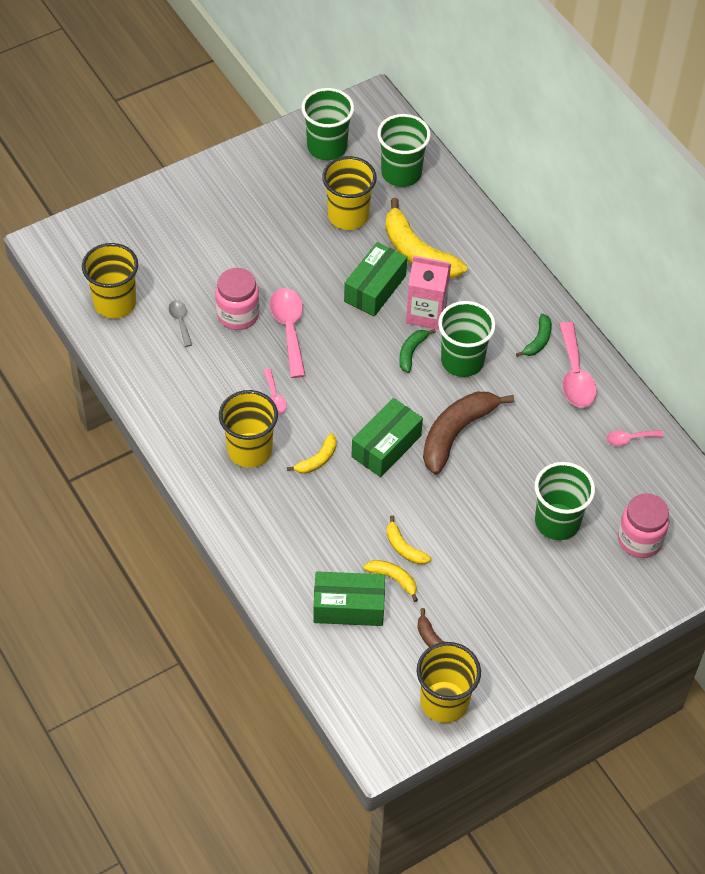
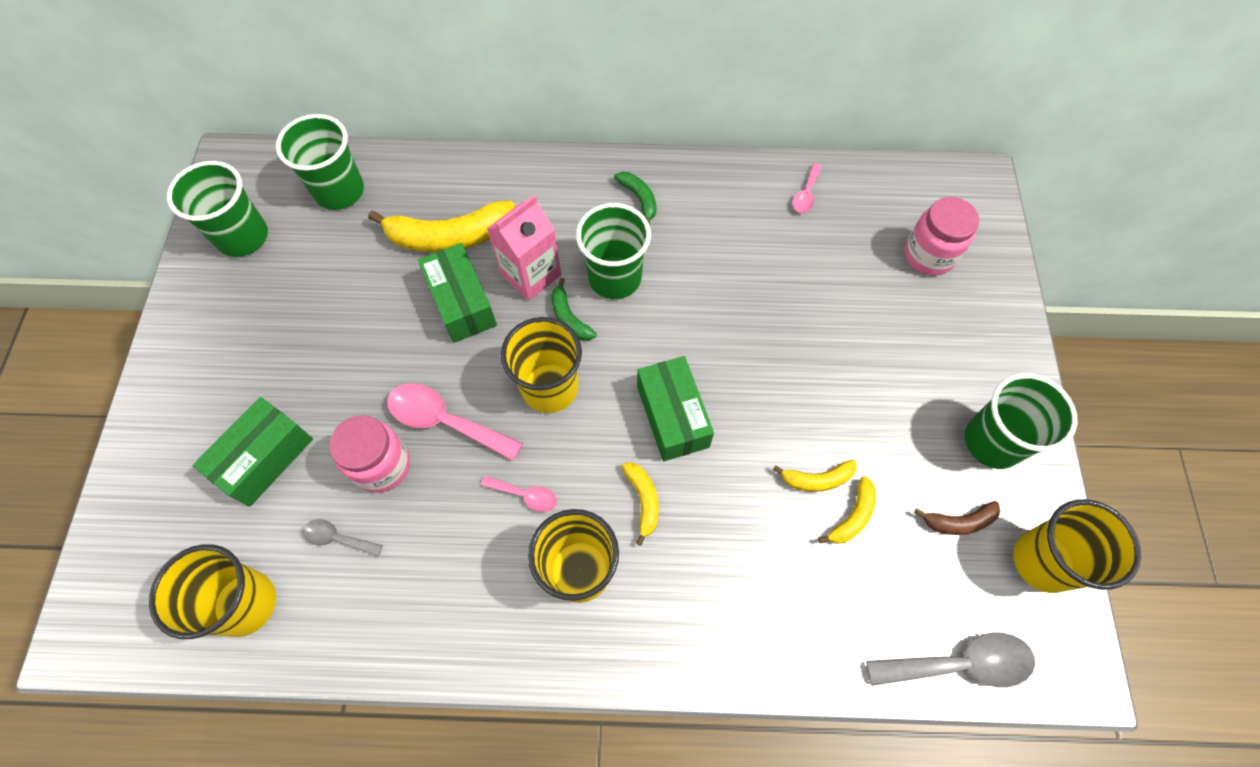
camera: 55 degrees left, 10 degrees up
(339, 678) = (959, 663): none -> grey spoon
(348, 216) = (348, 271): yellow cup -> yellow cup (550, 388)
(348, 607) = (865, 590): green box -> green box (265, 458)
(393, 579) = (852, 516): yellow banana -> yellow banana turned 150 degrees clockwise
(456, 433) = (701, 338): brown banana -> none
(557, 522) = (867, 312): green cup -> green cup (992, 442)
(575, 375) = (701, 193): pink spoon -> none

